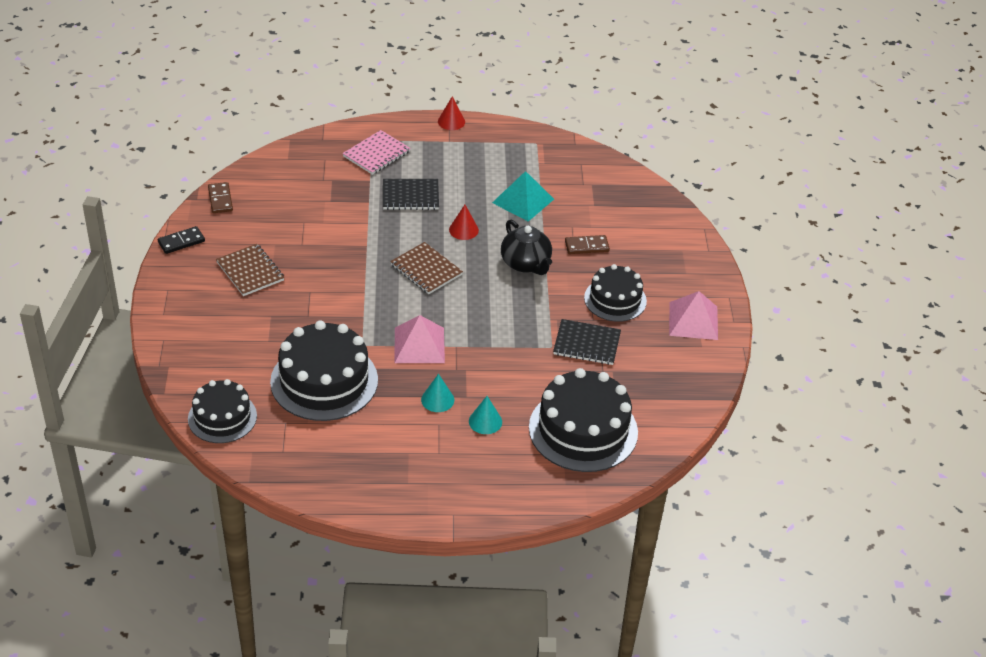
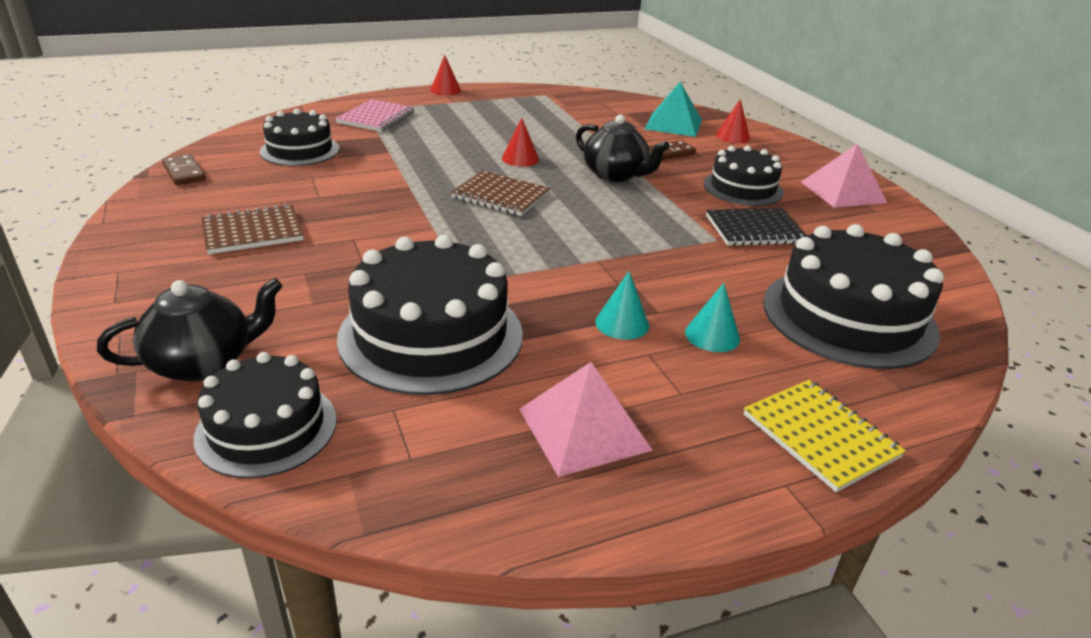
camera: 20 degrees left, 10 degrees down
(181, 242) = (132, 218): black domino -> none
(201, 369) = (203, 362): none -> black teapot
(250, 271) = (252, 232): brown notebook -> brown notebook turned 60 degrees counterclockwise
(305, 188) = (300, 150): none -> black cake
(410, 196) = (437, 142): black notebook -> none
(419, 345) = (547, 267): pink pyramid -> pink pyramid (584, 428)
(493, 496) = (820, 436): none -> yellow notebook
(523, 200) = (567, 131): turquoise pyramid -> turquoise pyramid (673, 124)
(661, 235) = (732, 136): none -> red cone

